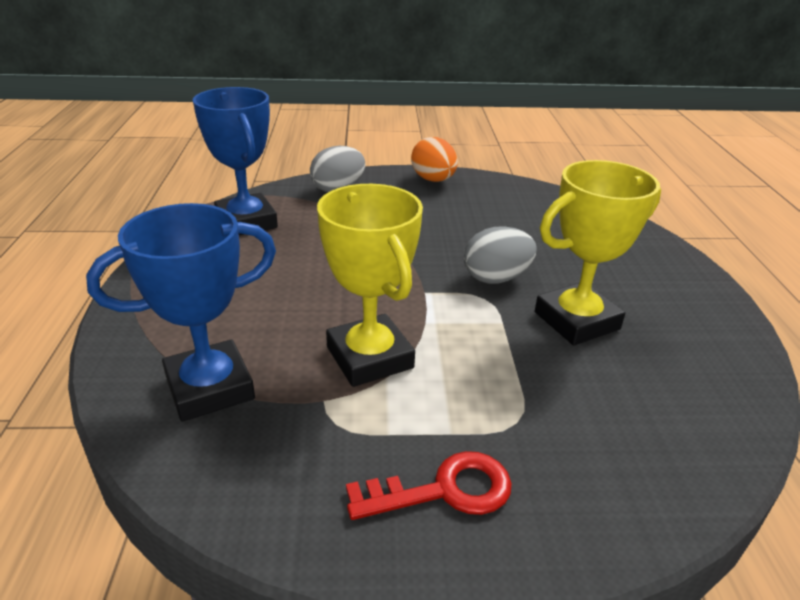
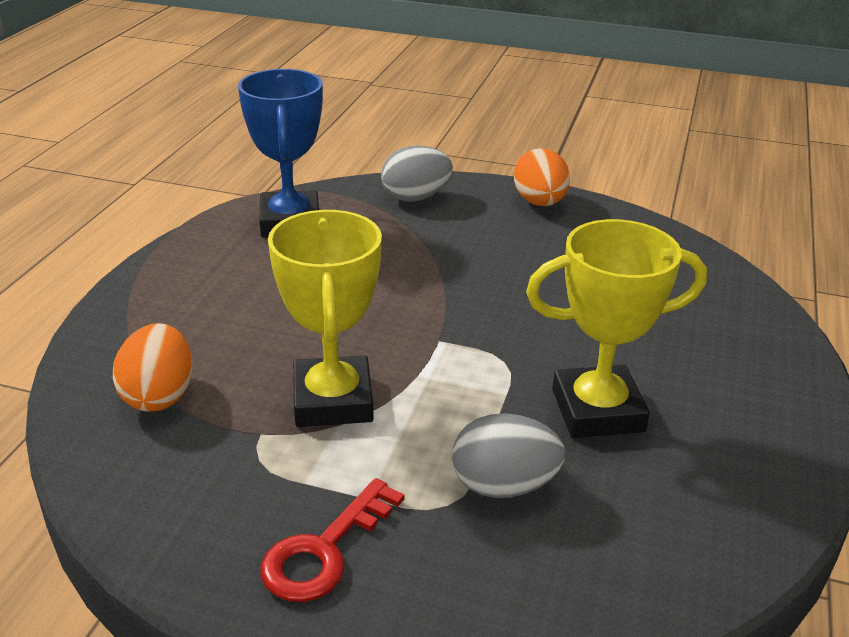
camera: 20 degrees right, 0 degrees up
(210, 388) = (159, 395): blue trophy -> orange egg
(443, 490) = (325, 550): red key -> red key turned 120 degrees clockwise
(496, 278) = (534, 340): grey egg -> grey egg (504, 486)

